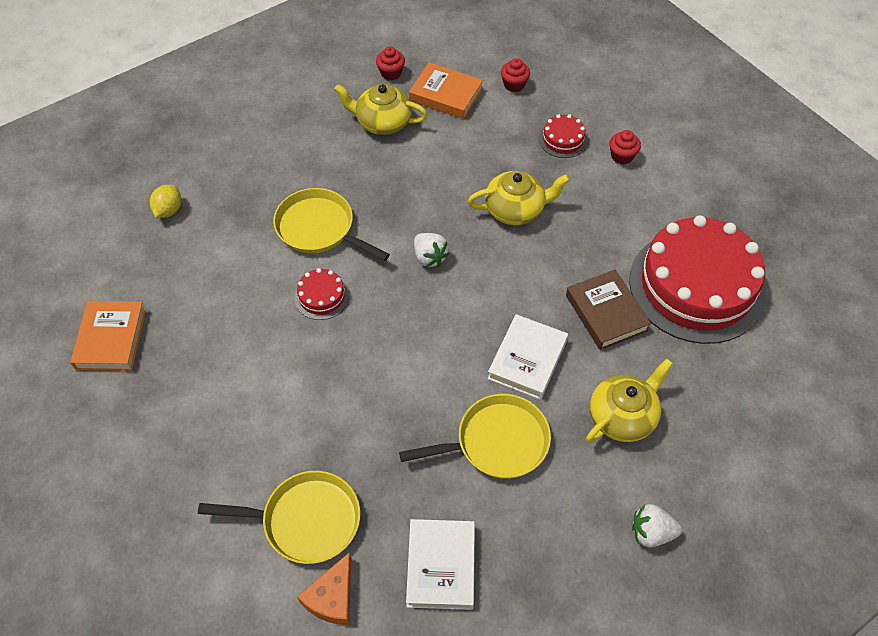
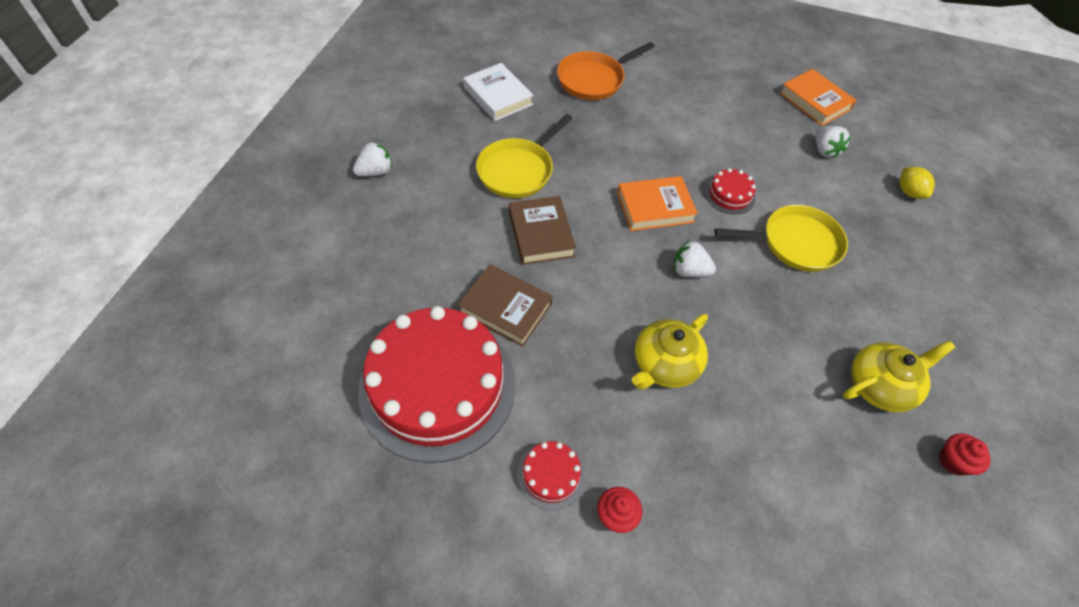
camera: 140 degrees right, 0 degrees up
(181, 285) = (824, 150): none -> white strawberry
(305, 520) = (593, 79): yellow pan -> orange pan
(332, 597) = (545, 59): orange cheese -> none
(446, 95) = (870, 471): orange book -> orange book (655, 207)
(514, 85) = (823, 548): red cupcake -> none
(527, 360) = (541, 234): white book -> brown book
(563, 140) = (696, 494): red cake -> red cake (551, 475)
(623, 416) = (439, 232): yellow teapot -> none

